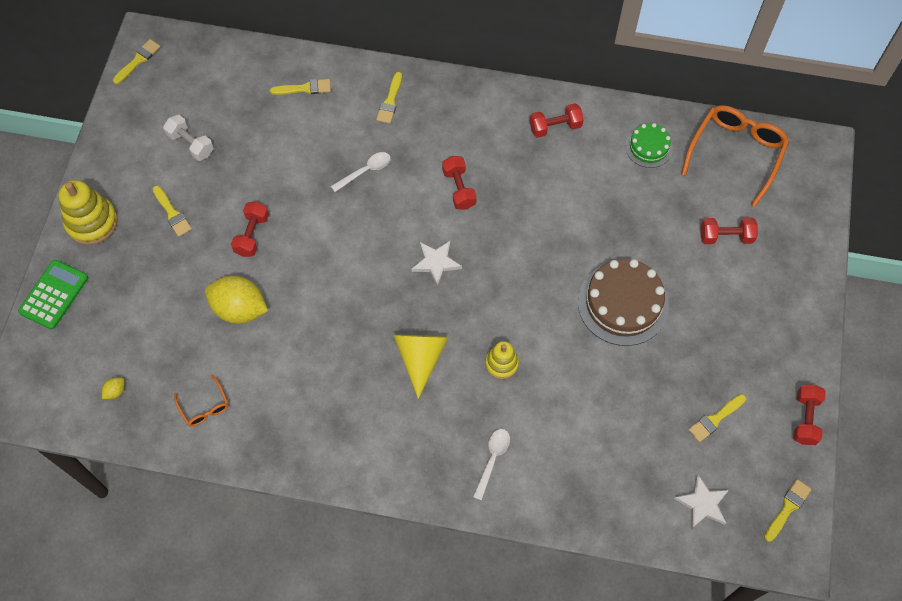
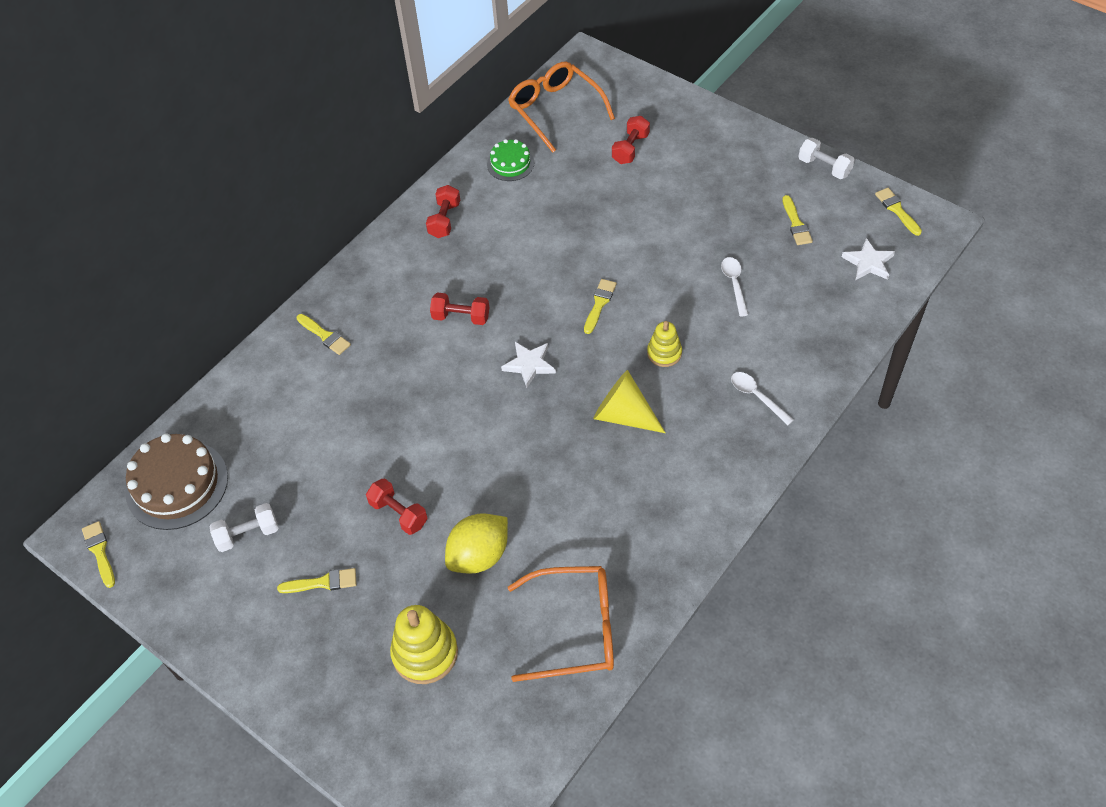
camera: 60 degrees left, 10 degrees down
(54, 294) = (348, 745): green calculator -> none
(92, 222) = (279, 671): yellow stacking toy -> yellow stacking toy (425, 653)
(115, 391) = (508, 715): yellow lemon -> none
(204, 406) = (574, 629): orange glasses -> orange glasses, size x2.05
(304, 88) = (256, 403): yellow brush -> yellow brush (599, 304)
(365, 171) = (390, 385): white spoon -> white spoon (734, 284)
(623, 303) = (653, 242): brown cake -> brown cake (177, 484)
(805, 419) = (824, 167): red dumbbell -> white dumbbell

